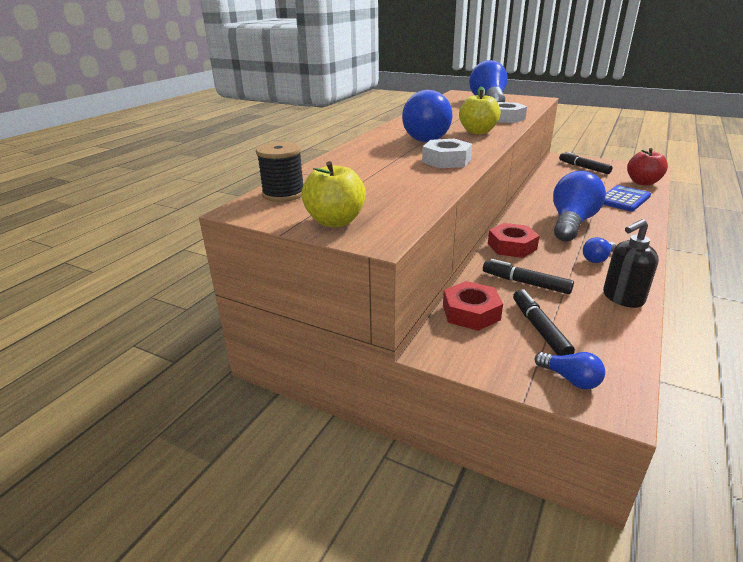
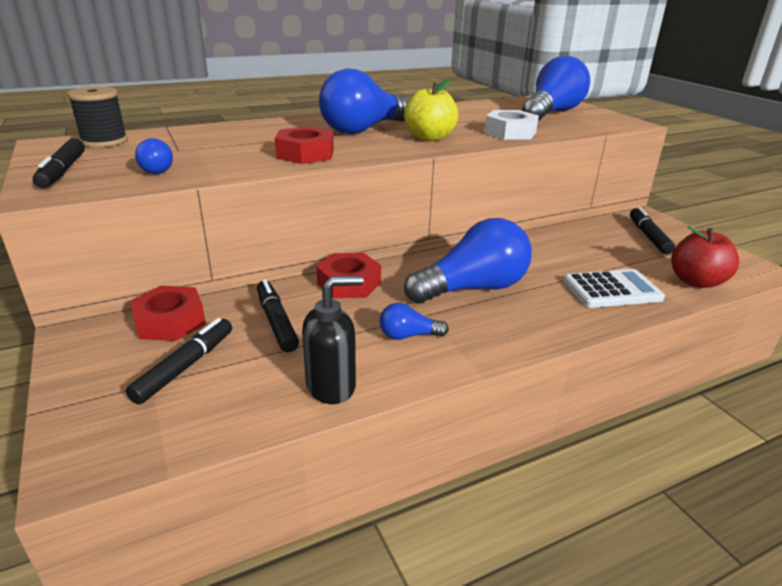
camera: 35 degrees right, 0 degrees up
(335, 221) = (63, 171): yellow apple -> black marker
(446, 160) = (305, 154): white nut -> red nut
(570, 379) = (100, 422): blue light bulb -> blue light bulb (159, 169)
(622, 298) = (331, 386): black soap dispenser -> black soap dispenser turned 150 degrees clockwise
(623, 199) = (612, 290): blue calculator -> white calculator

